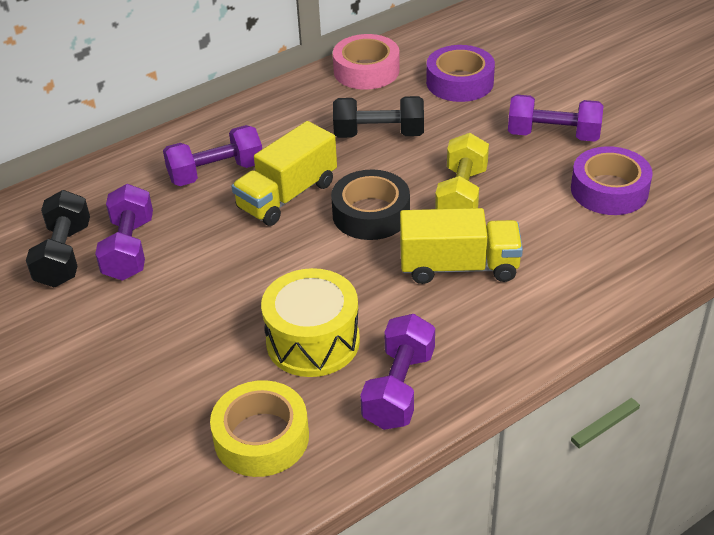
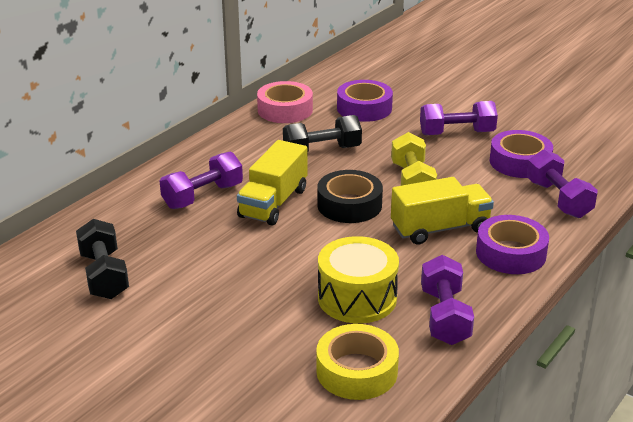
camera: 20 degrees left, 10 degrees down
(129, 249) = (160, 261): purple dumbbell -> purple dumbbell (558, 199)
(525, 318) = (511, 253): none -> purple tape

